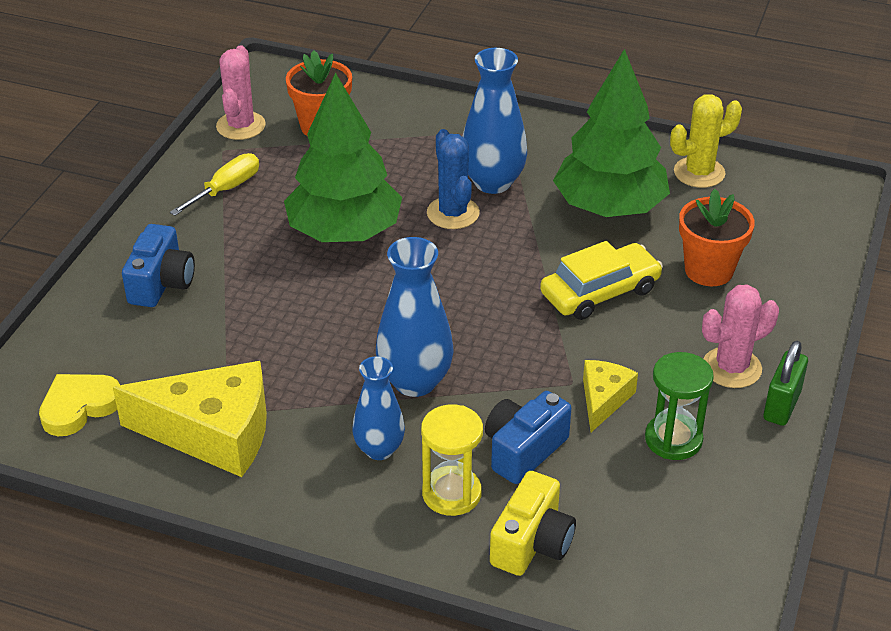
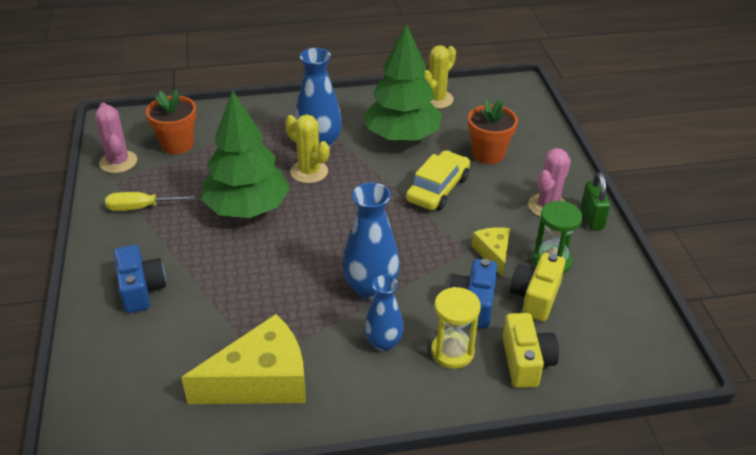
camera: 30 degrees left, 0 degrees up
(79, 407) = (145, 404): yellow heart -> none
(226, 189) = (140, 208): yellow screwdriver -> yellow screwdriver turned 105 degrees counterclockwise
(453, 213) = (309, 172): blue cactus -> yellow cactus
(612, 473) = (535, 297): none -> yellow camera

